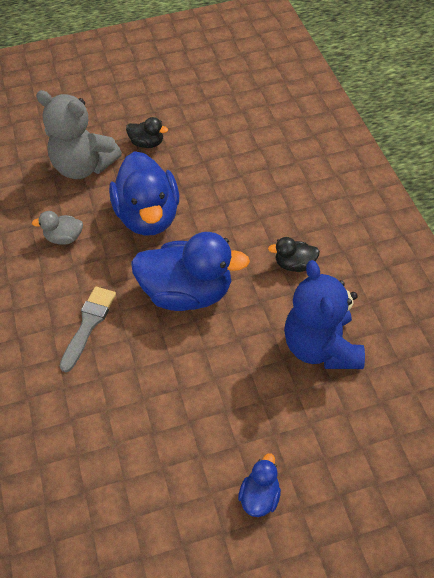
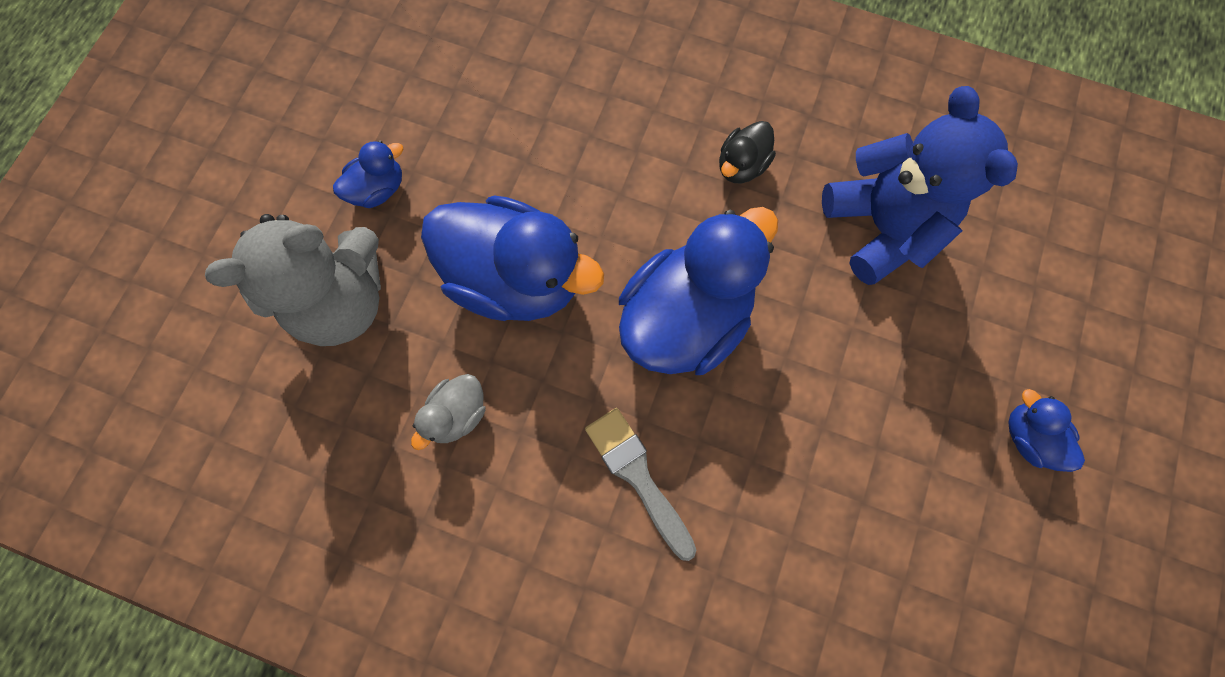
camera: 55 degrees left, 20 degrees up
(147, 143) = (378, 189): black duck -> blue duck
(321, 347) = (881, 227): blue teddy bear -> blue teddy bear turned 135 degrees counterclockwise

